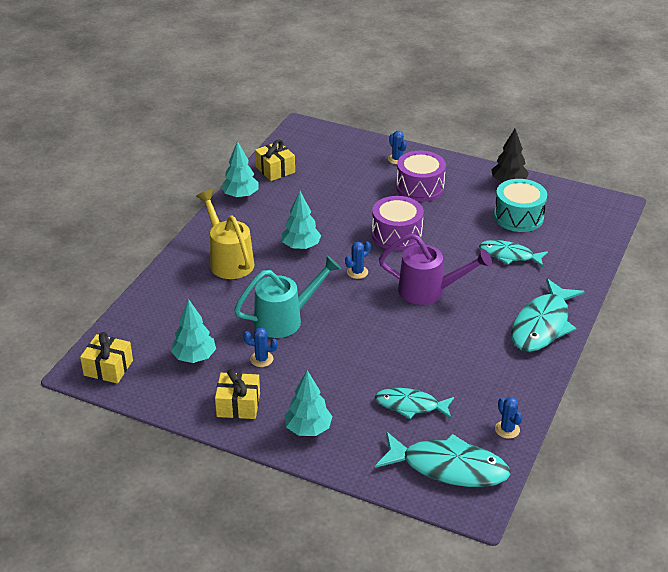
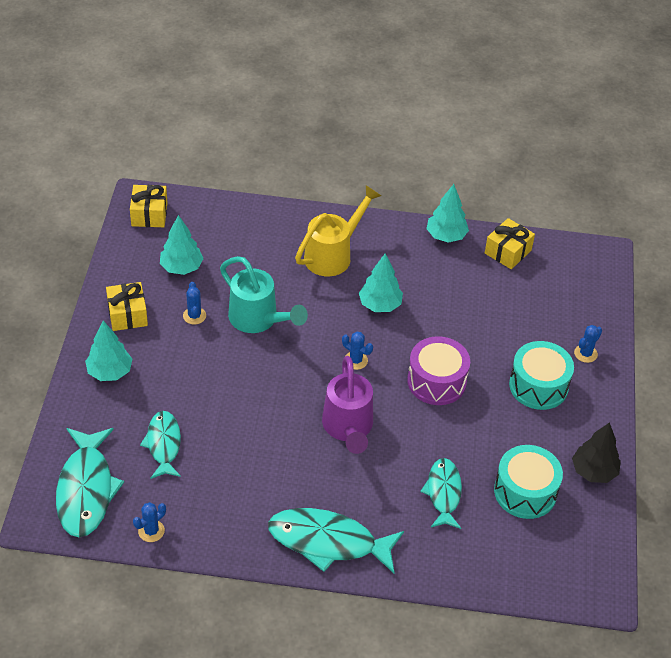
camera: 70 degrees right, 10 degrees up
(420, 187) = (538, 386): purple drum -> turquoise drum

